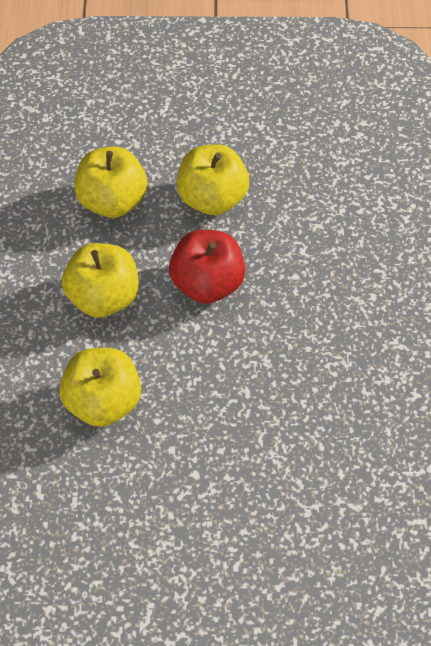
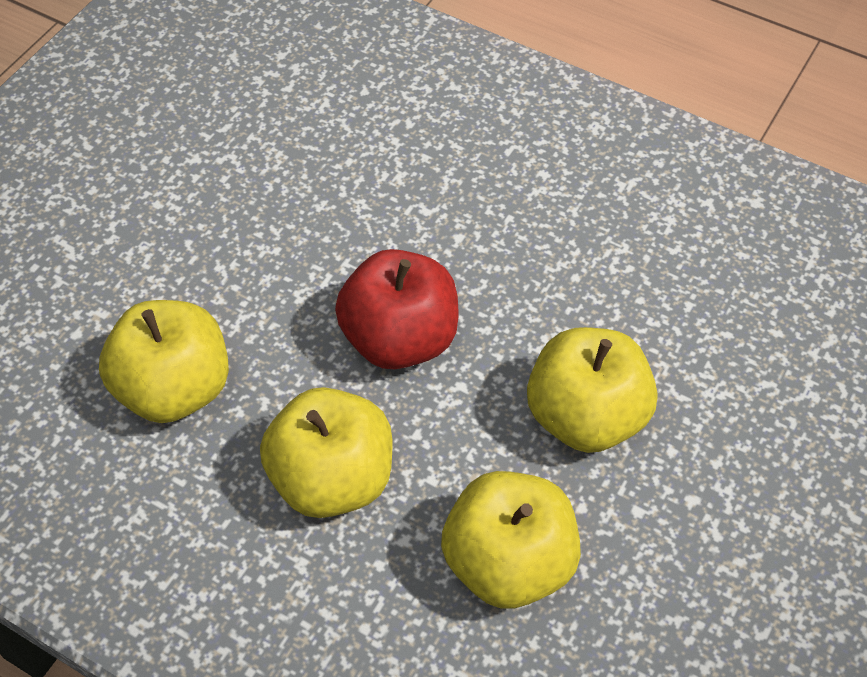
camera: 60 degrees left, 5 degrees down
(212, 198) = (267, 267): yellow apple -> yellow apple (586, 416)

